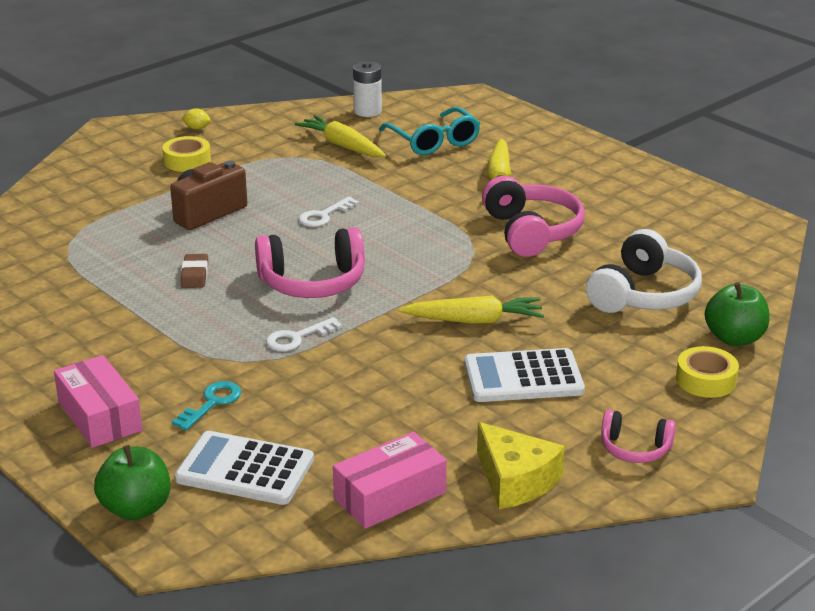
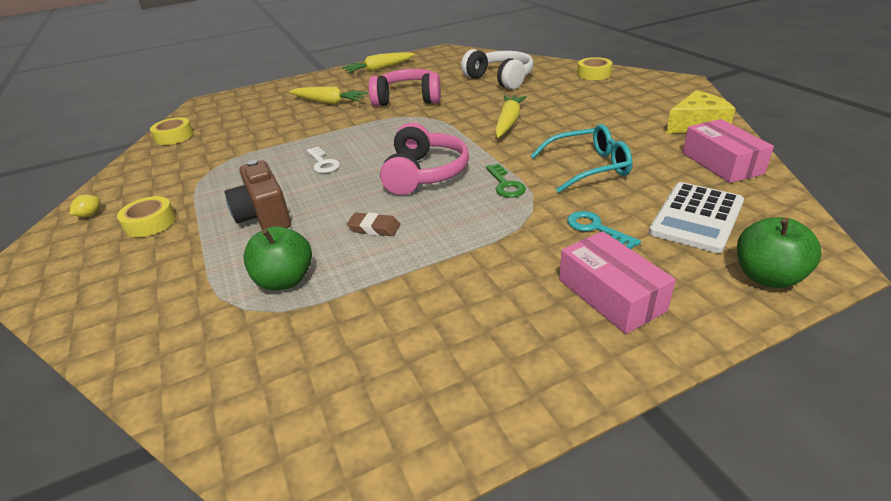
camera: 70 degrees left, 5 degrees up
(100, 416) = (611, 295): pink box -> pink box turned 75 degrees clockwise
(297, 338) = (505, 184): white key -> green key
(342, 146) = (217, 149): yellow carrot -> yellow carrot (379, 69)
(367, 111) = (174, 136): white battery -> yellow tape
(433, 141) = (253, 117): turquoise glasses -> turquoise glasses (588, 167)
(523, 377) = (581, 114): white calculator -> none
(635, 448) = (660, 94): pink headphones -> none
(734, 338) = (554, 65): green apple -> green apple (285, 280)

